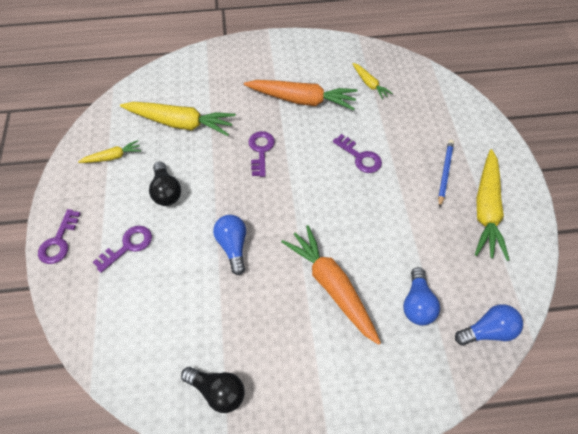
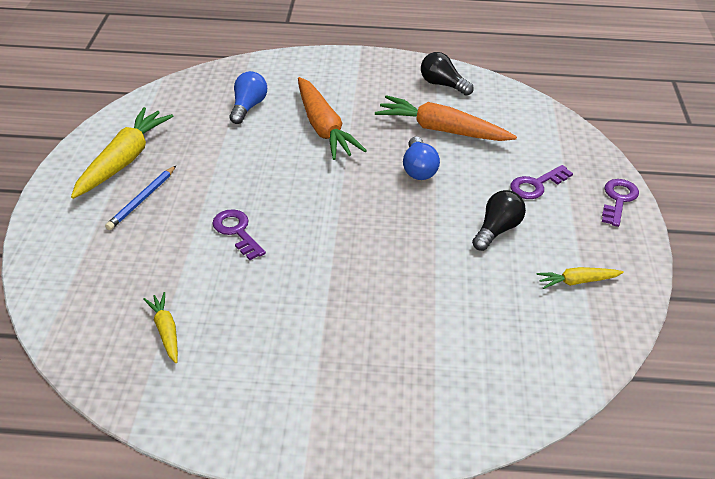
camera: 170 degrees left, 15 degrees down
(166, 192) = (497, 230): black light bulb -> black light bulb turned 45 degrees clockwise
(180, 123) = (482, 314): yellow carrot -> none
(261, 151) = (367, 259): purple key -> none
(302, 100) = (286, 322): orange carrot -> orange carrot (442, 130)
(488, 331) = (197, 85): blue light bulb -> none

